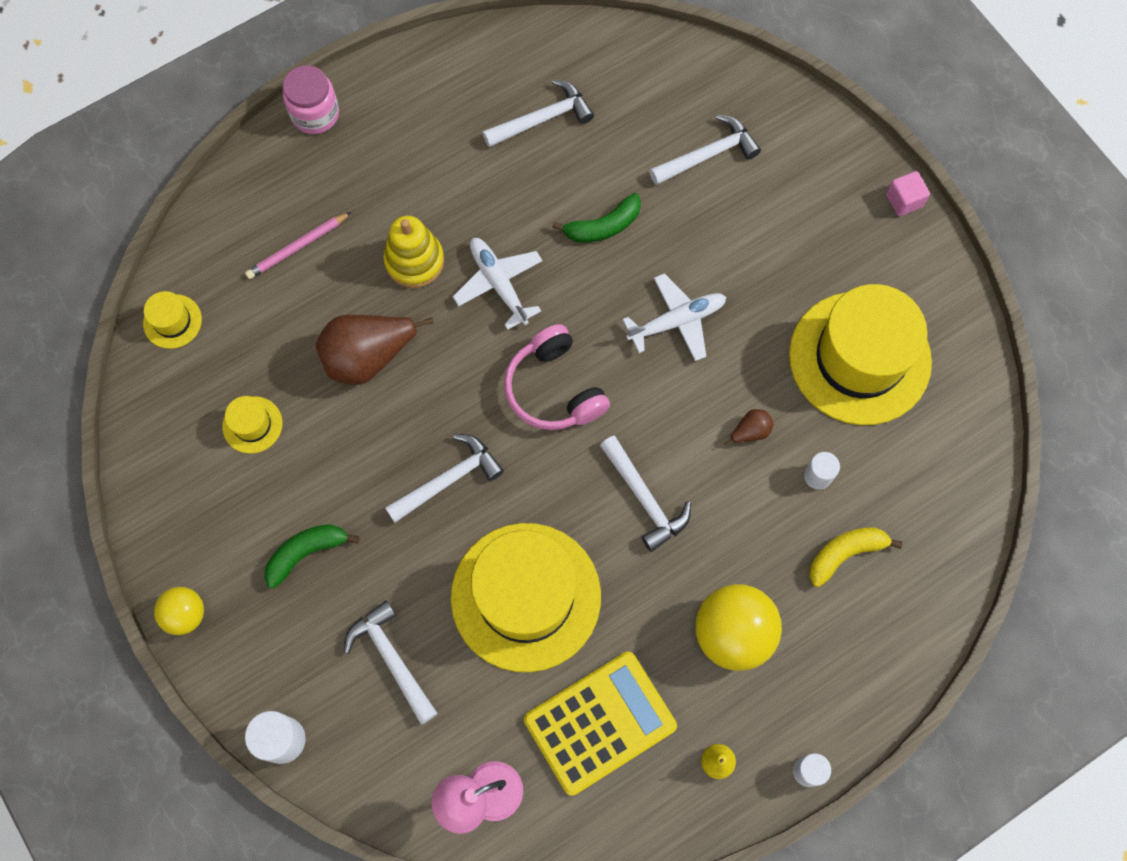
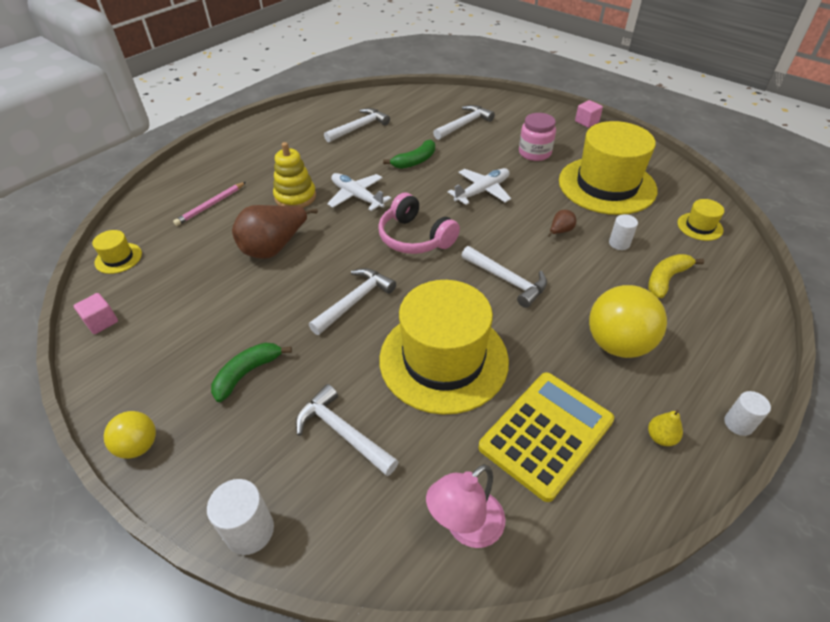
camera: 15 degrees left, 25 degrees down
(150, 428) = (101, 322): none -> pink cube
(252, 425) = (188, 302): yellow hat -> yellow hat (699, 226)
(315, 114) = (213, 148): pink jar -> pink jar (534, 153)

